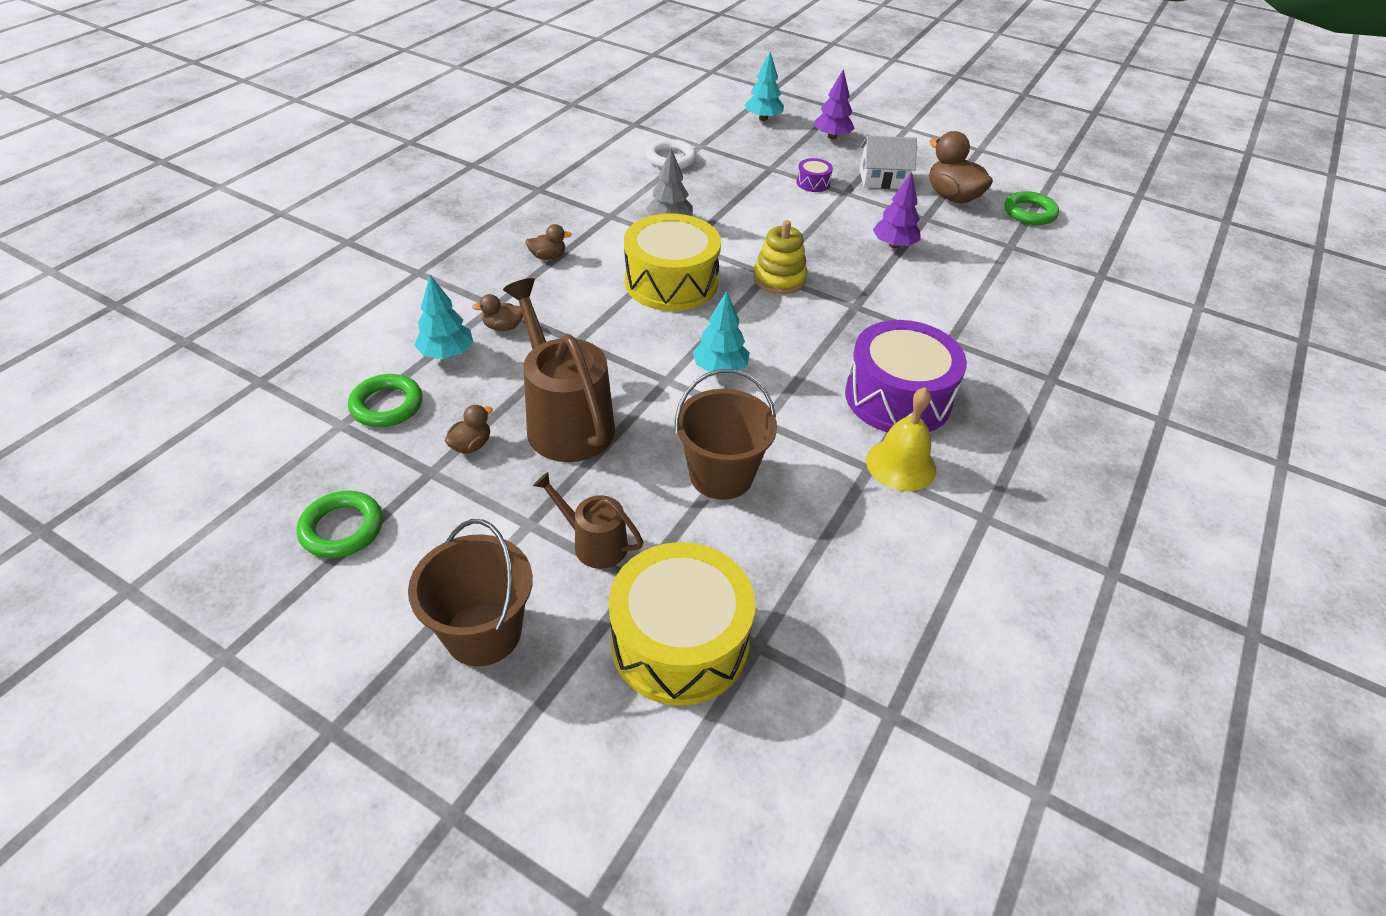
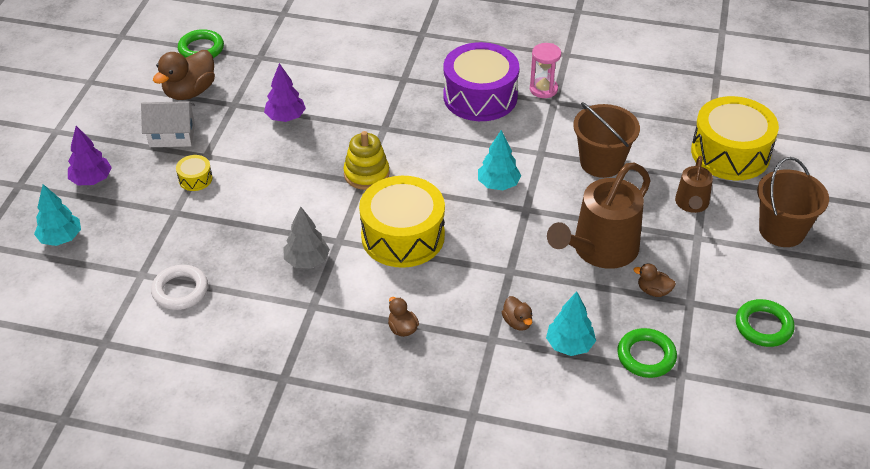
camera: 105 degrees left, 0 degrees up
(813, 183) = (195, 179): purple drum -> yellow drum
(882, 179) = (172, 136): white house -> white house turned 75 degrees counterclockwise
(901, 464) = (543, 89): yellow bell -> pink hourglass

